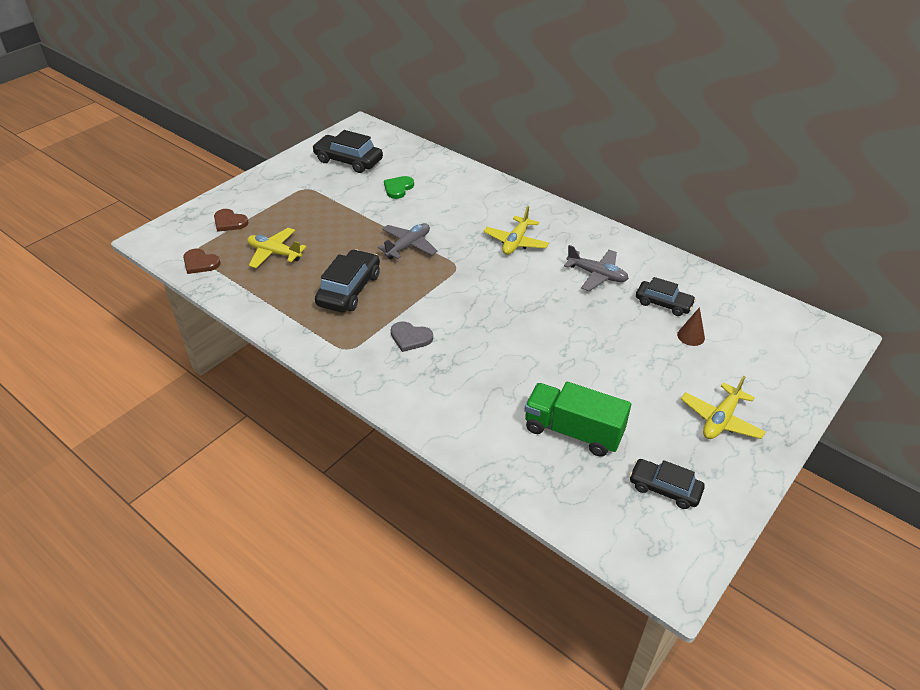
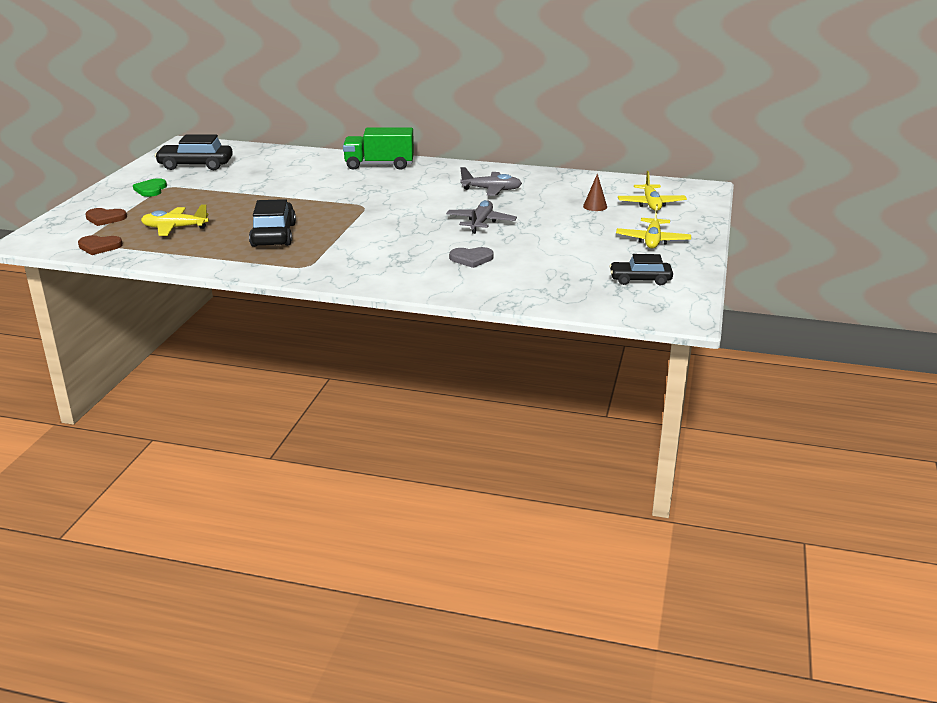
camera: 25 degrees left, 15 degrees down
(398, 188) = (263, 173): green heart -> green heart (151, 189)
(408, 246) = (307, 202): grey plane -> grey plane (481, 223)
(410, 338) = (359, 249): grey heart -> grey heart (471, 259)
(516, 242) = (405, 185): yellow plane -> yellow plane (651, 204)
(573, 431) = (545, 268): green truck -> green truck (379, 165)
(663, 303) = (559, 195): black car -> none

